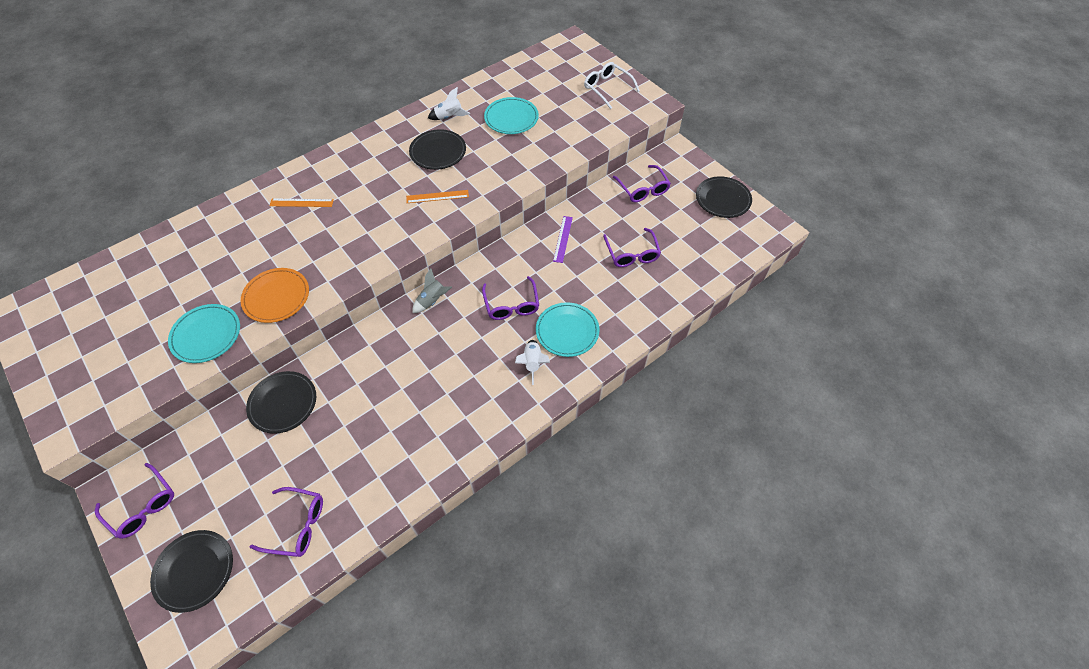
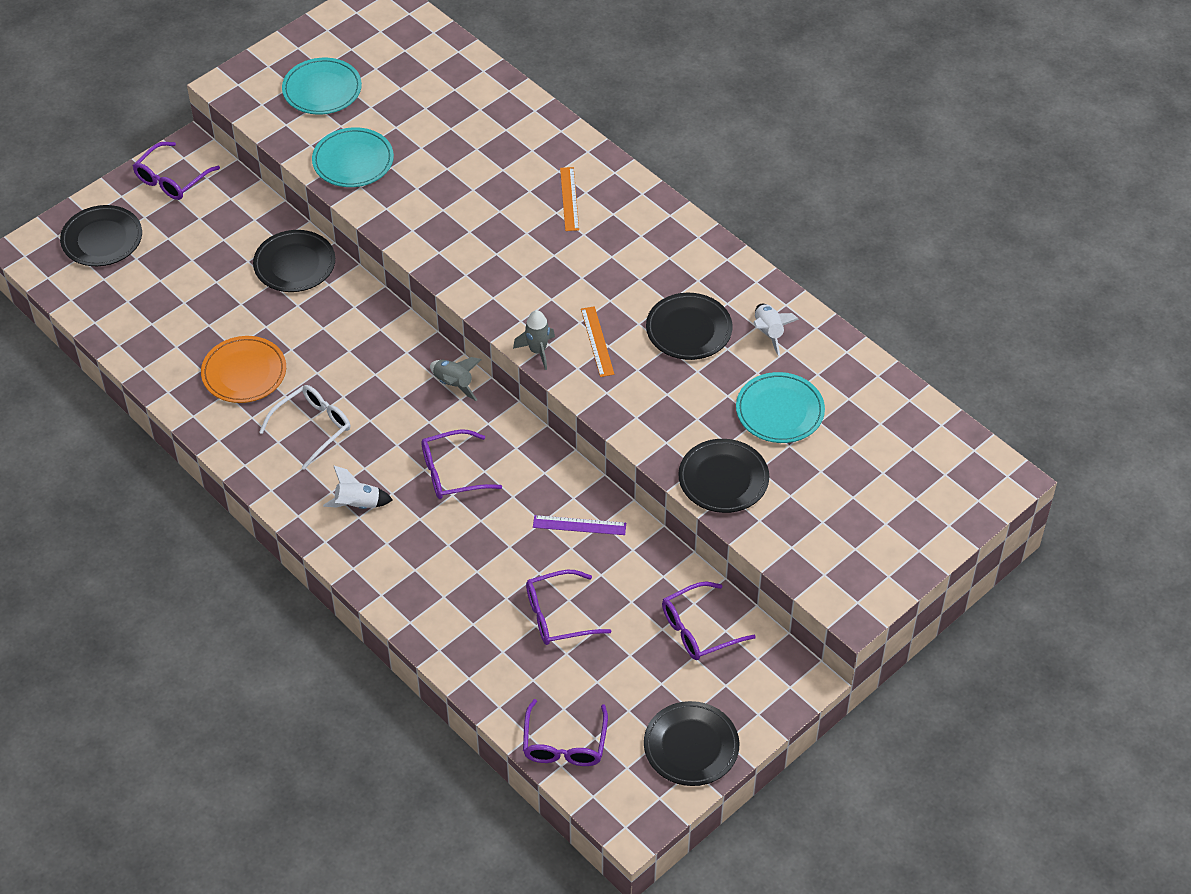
camera: 85 degrees right, 5 degrees down
(276, 297) = (411, 209): orange plate -> orange plate (244, 372)
(297, 525) = (146, 309): purple glasses -> purple glasses (564, 743)
(438, 228) = (537, 351): none -> grey rocket
(560, 146) = (723, 479): none -> black plate
(567, 331) = (411, 540): turquoise plate -> turquoise plate (322, 89)
(607, 88) = (880, 537): white glasses -> white glasses (312, 428)

